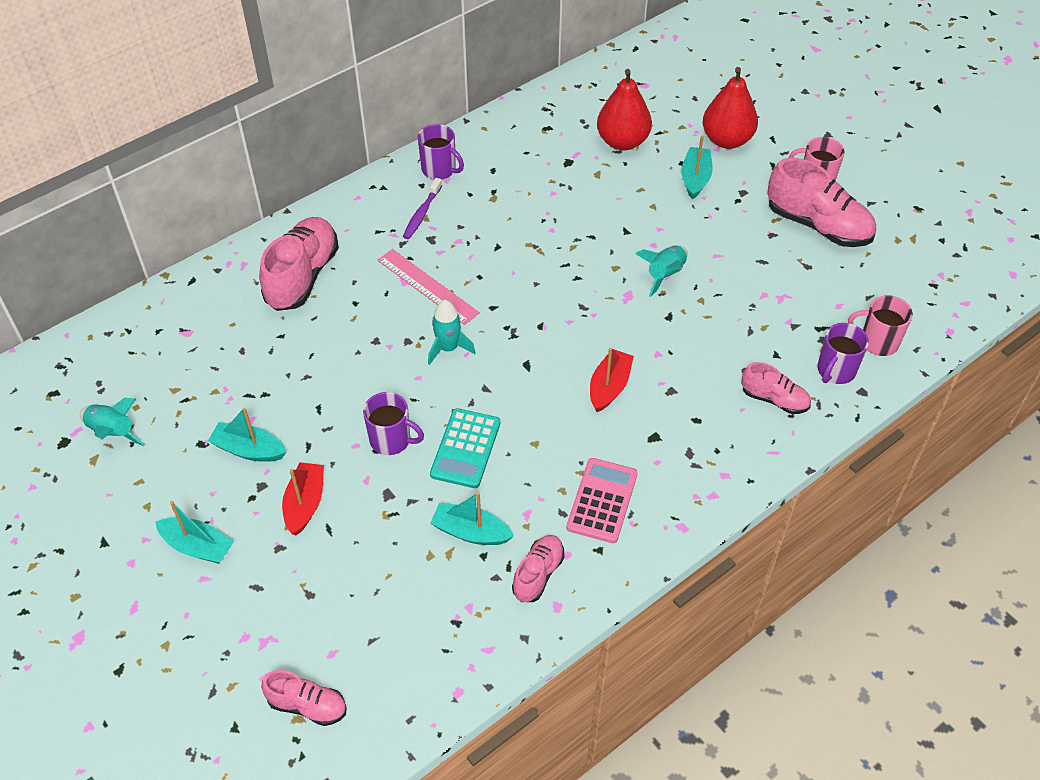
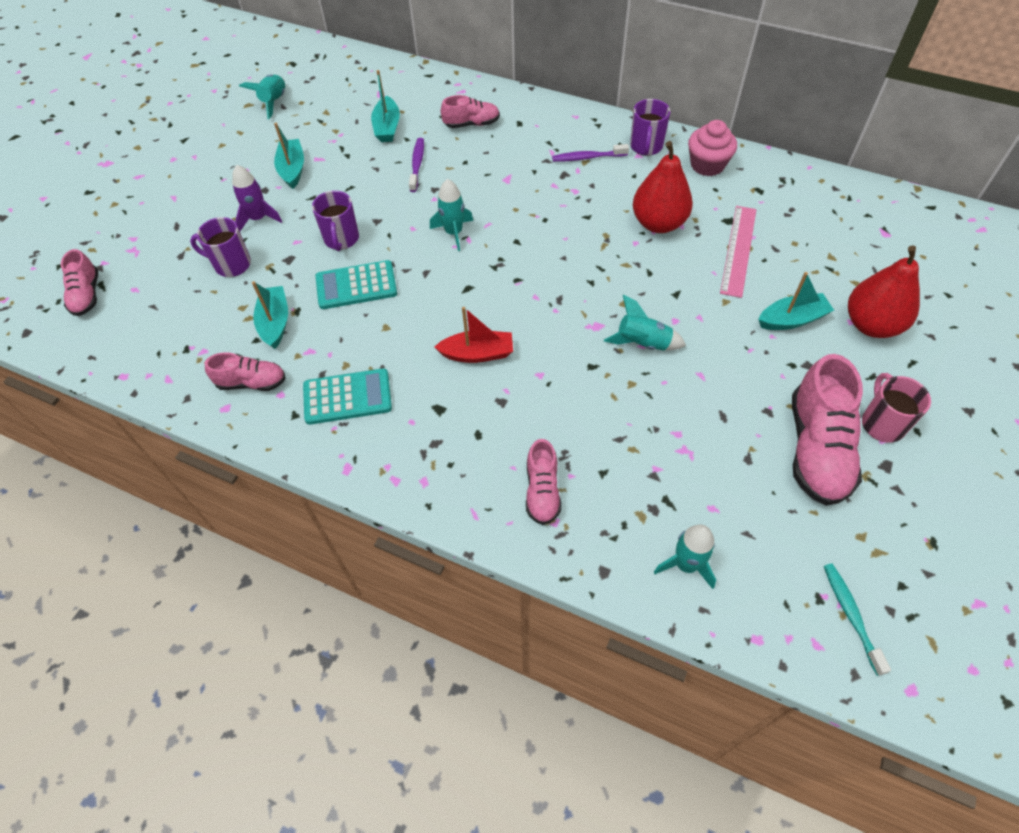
camera: 65 degrees right, 5 degrees up
(197, 546) = (198, 182): turquoise boat -> turquoise boat (387, 127)
(302, 276) = (471, 124): pink shoe -> pink shoe, size x0.56
(305, 504) = (258, 218): red boat -> purple rocket
(328, 341) = (417, 164): none -> purple toothbrush
(427, 286) = (511, 193): pink ruler -> pink ruler (738, 250)
(493, 143) = (707, 165): none -> pink cupcake
(602, 501) = (347, 397): pink calculator -> turquoise calculator
(622, 141) = (791, 247): red pear -> red pear (658, 223)
(835, 371) = (616, 535): purple mug -> purple mug (231, 264)
(877, 342) = (686, 564): pink mug -> turquoise rocket
(952, 275) = (851, 615): none -> turquoise toothbrush

